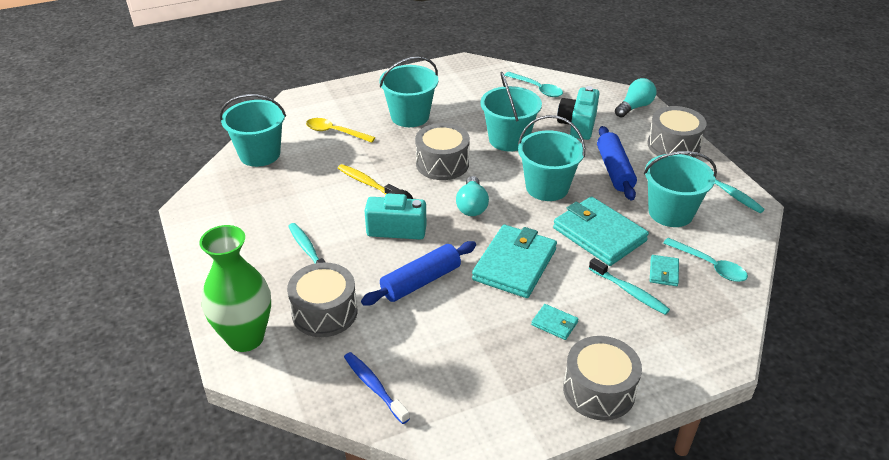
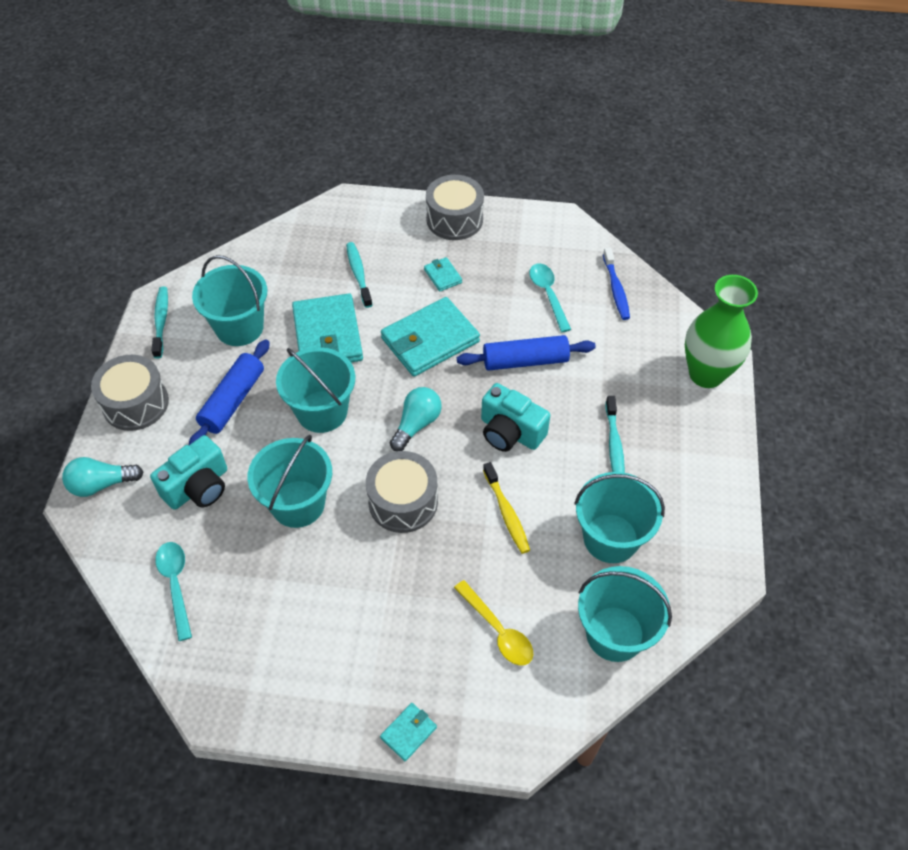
camera: 150 degrees left, 15 degrees up
(324, 312) = (627, 368): grey drum -> none
(410, 116) = (382, 613): turquoise bucket -> turquoise bucket (610, 538)
(663, 272) = (313, 277): turquoise wallet -> turquoise wallet (408, 732)
(710, 265) = (270, 266): turquoise spoon -> turquoise spoon (548, 294)

